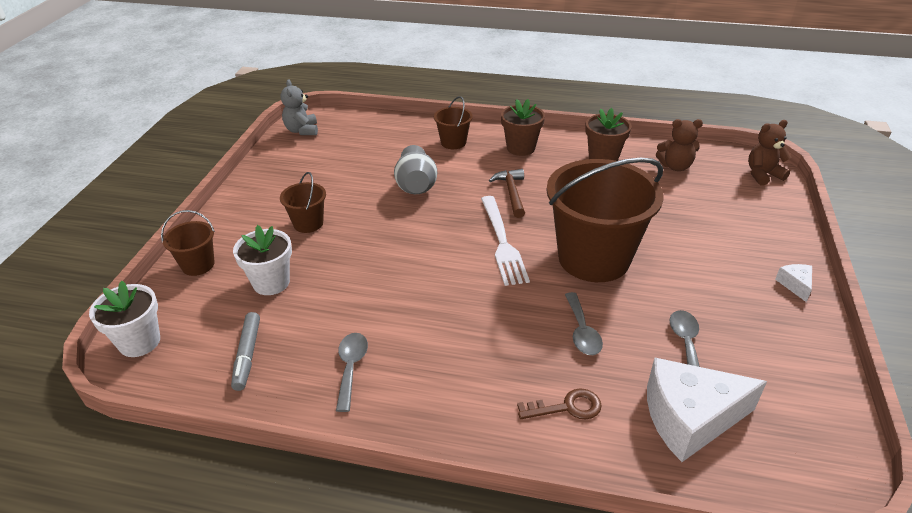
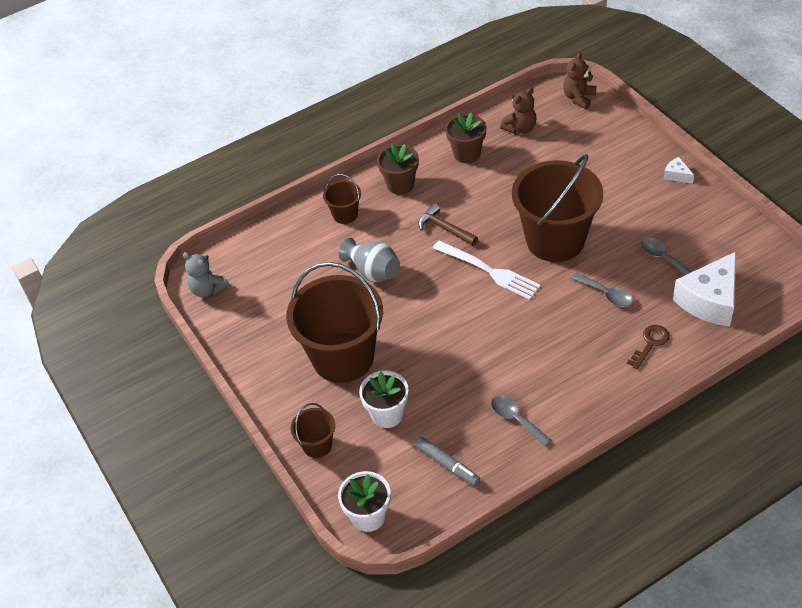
camera: 40 degrees left, 10 degrees up
(308, 223) = (343, 357): brown bucket -> brown bucket, size x2.23

